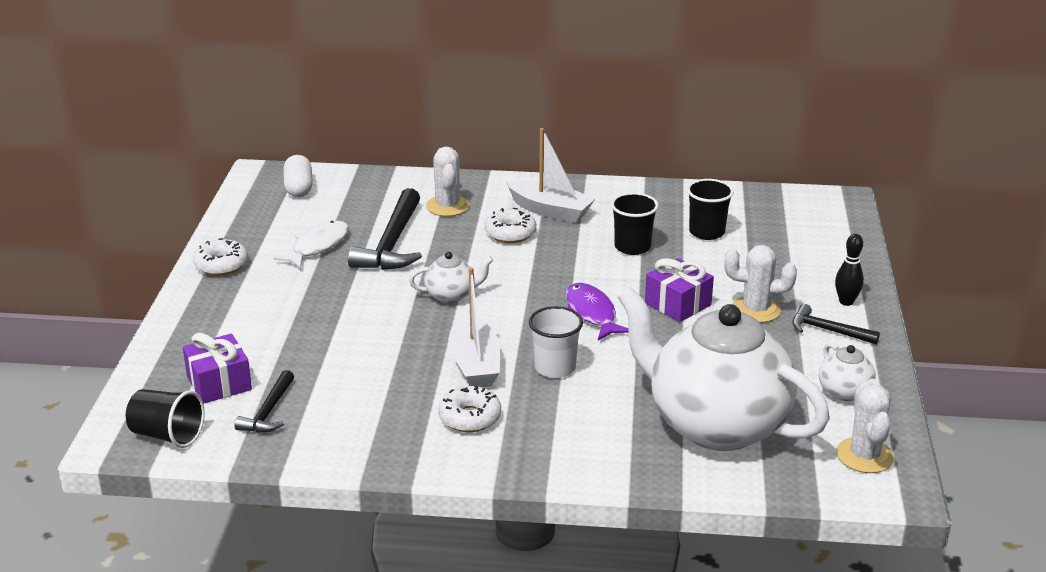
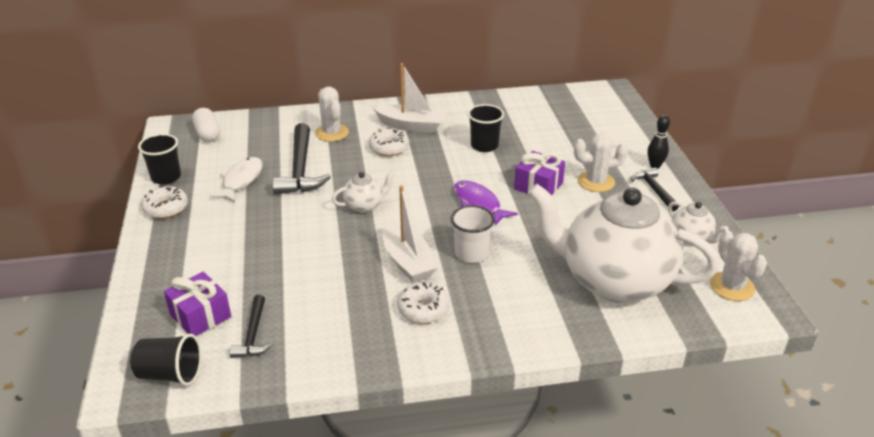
camera: 15 degrees left, 5 degrees up
(706, 232) = (532, 127): black cup -> black cup (166, 177)
(828, 330) = (654, 190): black hammer -> black hammer turned 60 degrees clockwise

